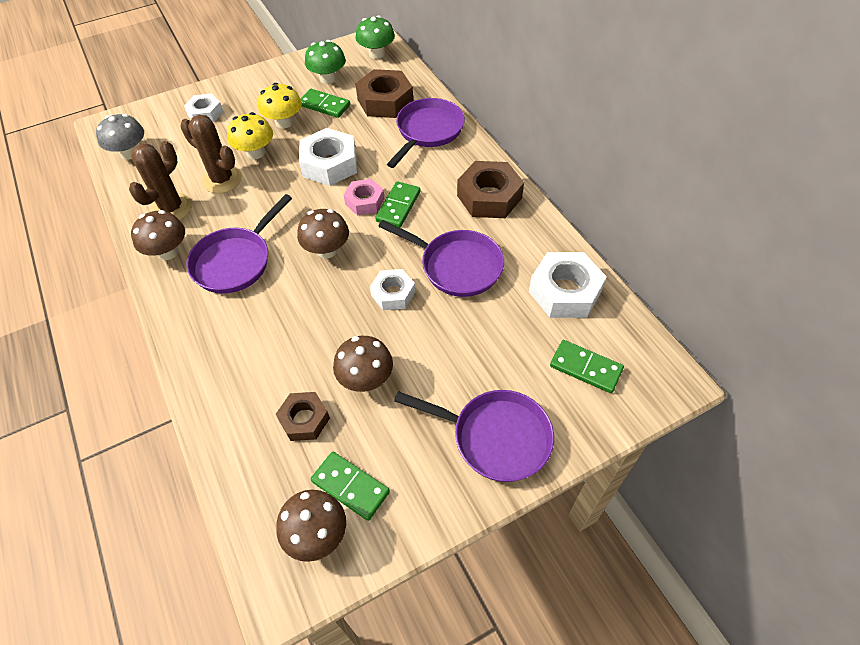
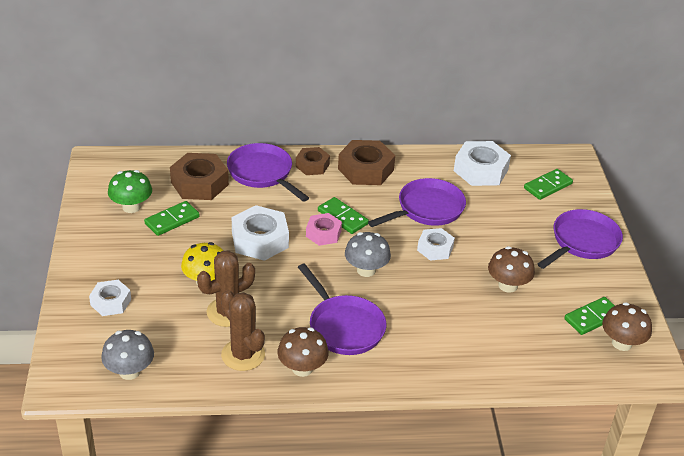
camera: 70 degrees left, 15 degrees down
(284, 122) = (175, 252): yellow mushroom -> none
(304, 419) = (528, 326): brown nut -> brown nut (312, 165)
(327, 250) = (366, 270): brown mushroom -> grey mushroom
(376, 54) = (121, 167): green mushroom -> none

